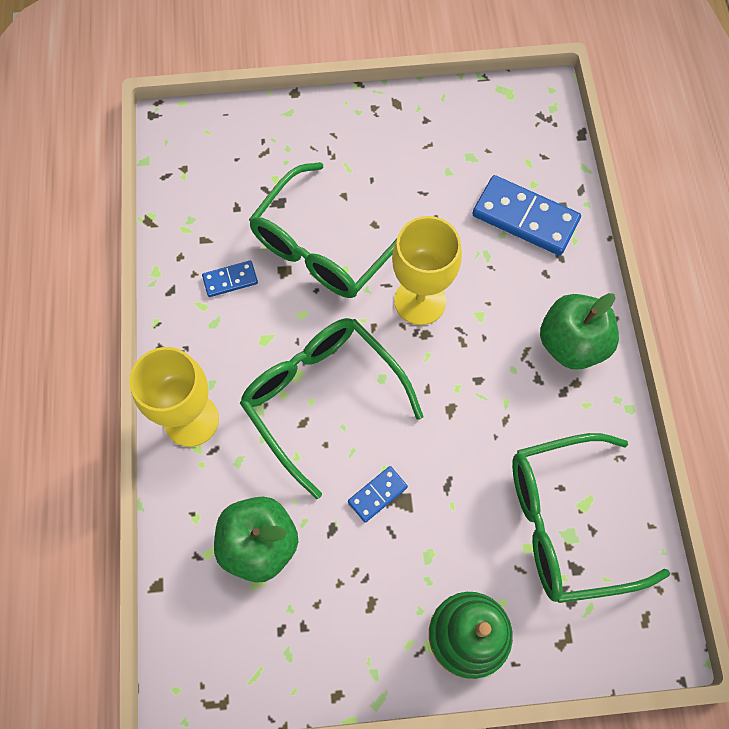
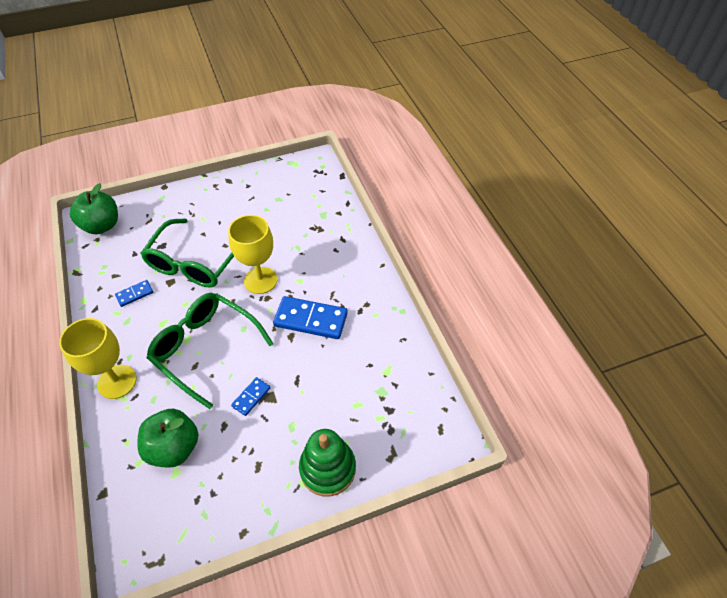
camera: 15 degrees left, 15 degrees down
(525, 218) = (317, 224): blue domino -> blue domino (310, 320)
(567, 522) = (378, 384): green glasses -> none
(571, 344) = (359, 283): green apple -> green apple (102, 226)

